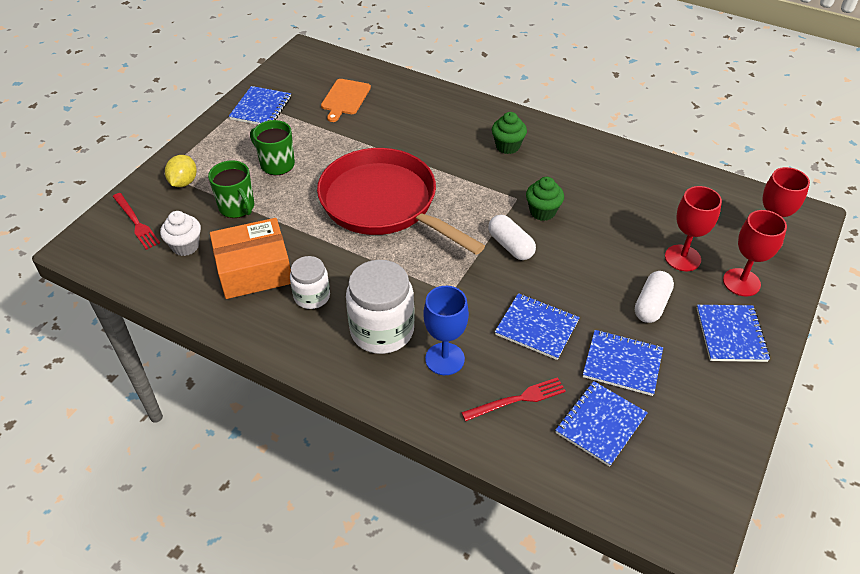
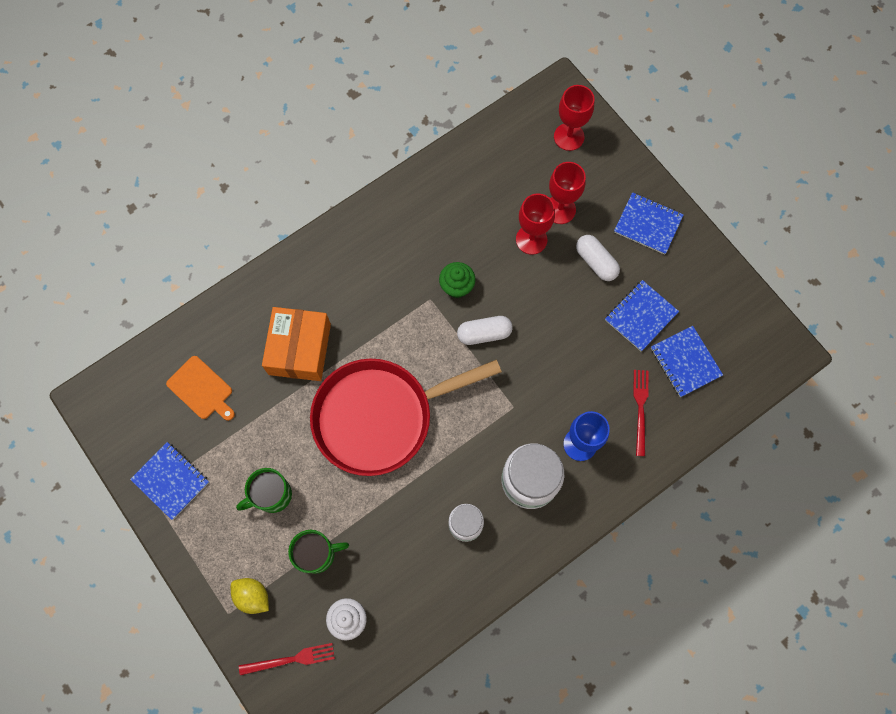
camera: 65 degrees left, 25 degrees up
(254, 270) = (411, 564): orange box -> orange box (299, 349)
(507, 146) = (357, 271): green cupcake -> none
(536, 327) = (580, 359): blue notebook -> none
(741, 282) = (603, 183): red goblet -> red goblet (531, 239)

